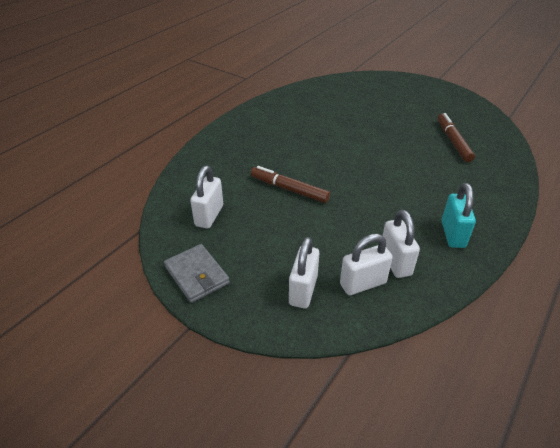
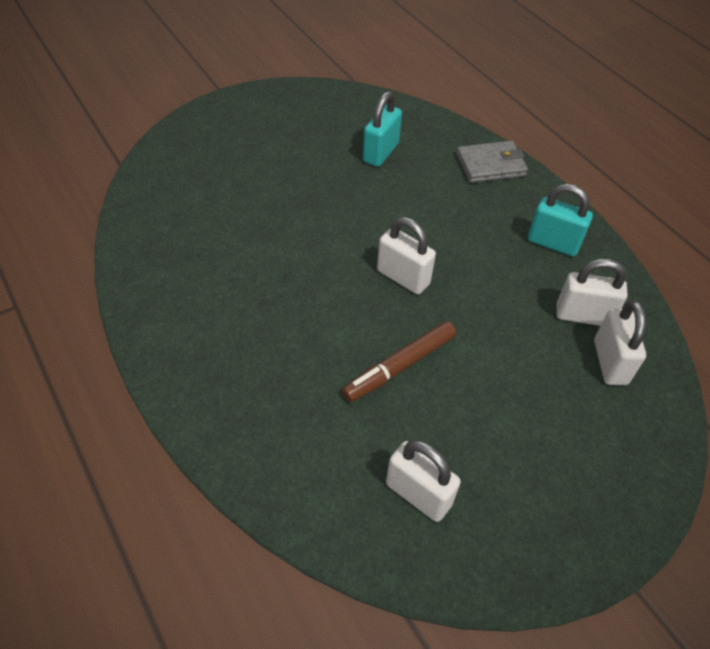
camera: 70 degrees left, 10 degrees up
(197, 275) = (547, 550): grey wallet -> grey wallet (490, 165)
(303, 290) = (607, 428): white padlock -> white padlock (403, 277)
(453, 141) = (380, 153): brown marker -> turquoise padlock

